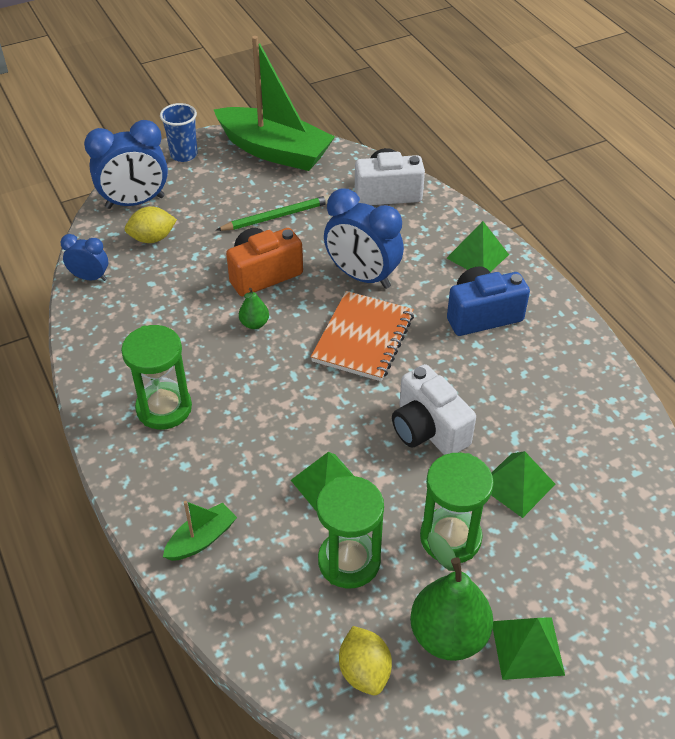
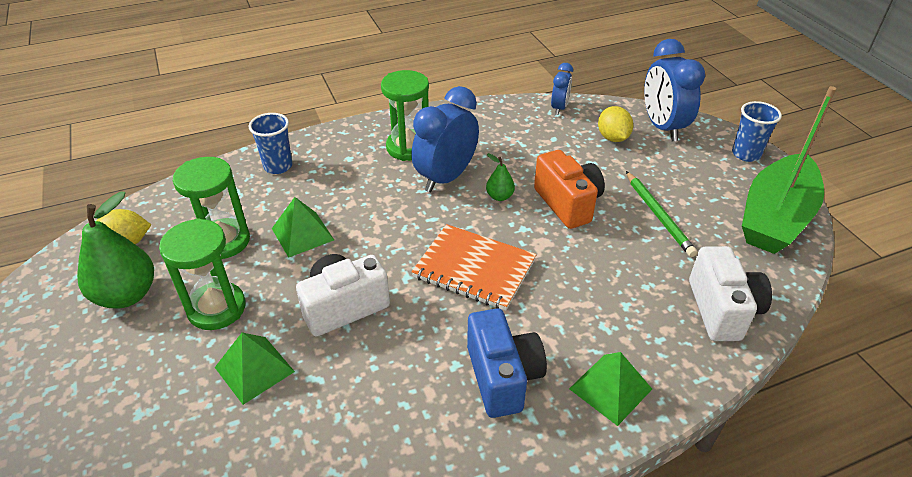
camera: 95 degrees right, 5 degrees down
(201, 539) = (278, 166): green boat -> blue cup
(362, 276) = (567, 275): blue clock -> blue clock (446, 178)
(527, 647) = (84, 347): green pyramid -> none

